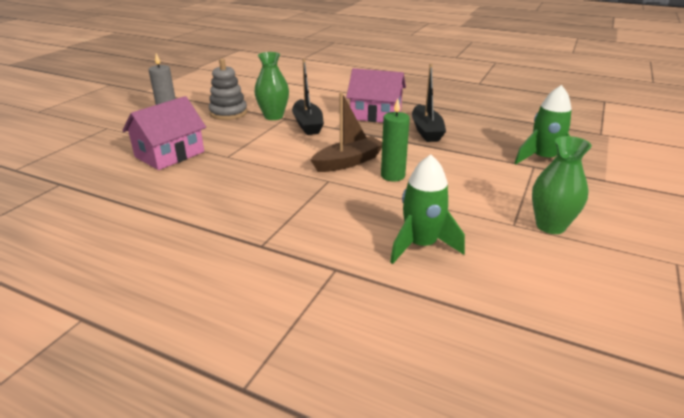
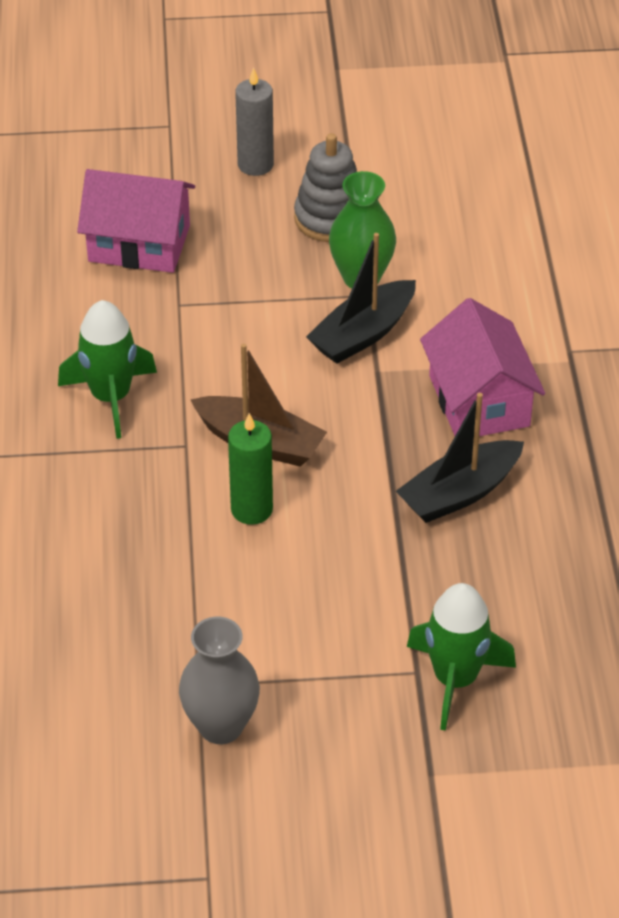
camera: 60 degrees right, 15 degrees up
(421, 245) = (81, 602): green rocket -> green rocket (111, 397)
(550, 226) = (221, 726): green vase -> grey vase

